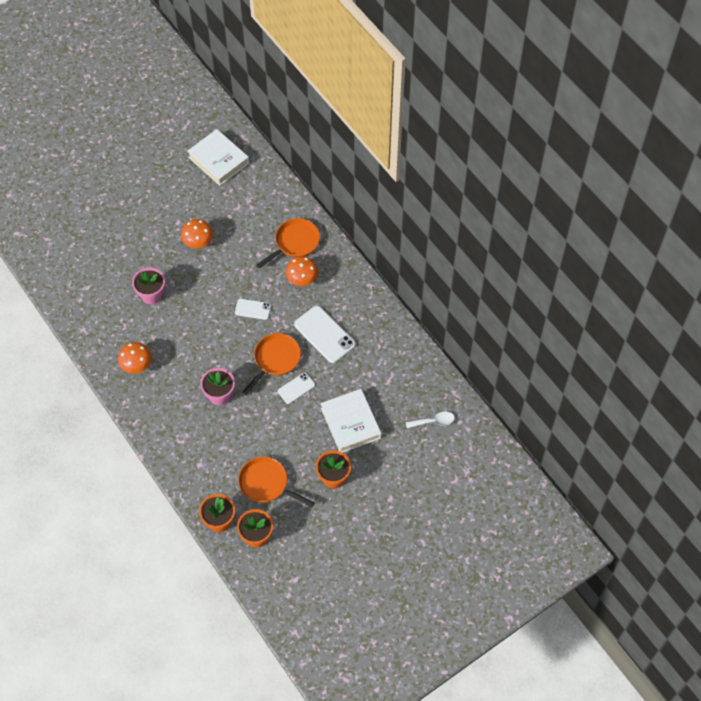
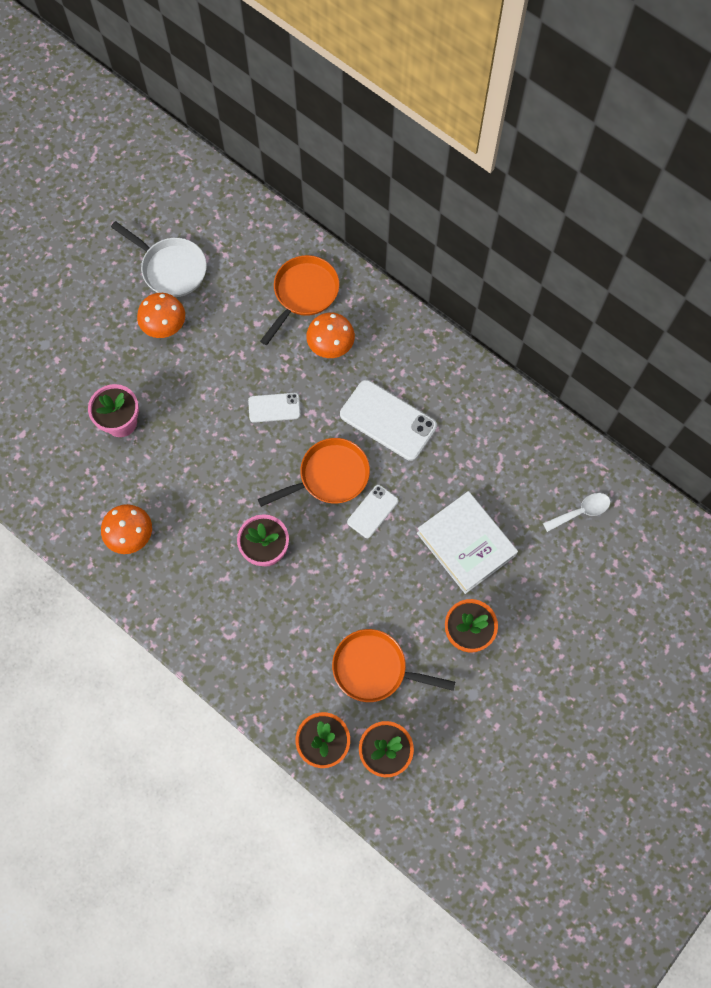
camera: 15 degrees left, 10 degrees up
(213, 207) = (171, 268): none -> white pan
(218, 160) = (157, 196): white book -> none
(275, 360) = (329, 476): orange pan -> orange pan turned 45 degrees clockwise

